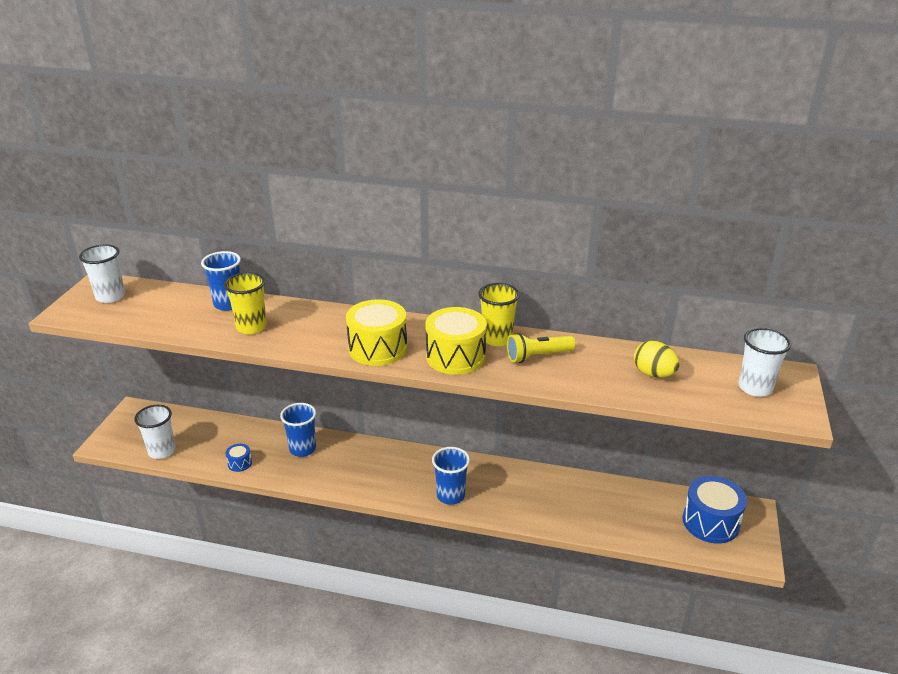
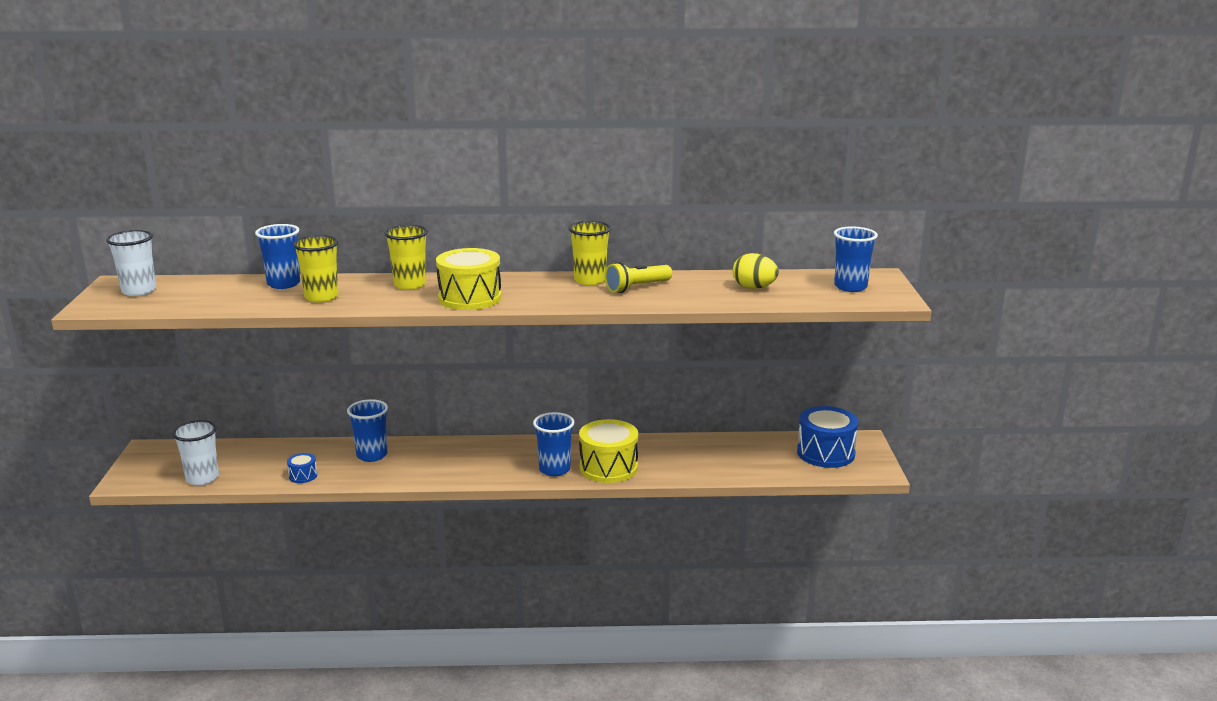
camera: 15 degrees left, 10 degrees down
(333, 321) = (410, 285): none -> yellow cup
(455, 356) = (554, 296): yellow drum -> yellow drum (608, 468)
(755, 388) = (850, 287): white cup -> blue cup

